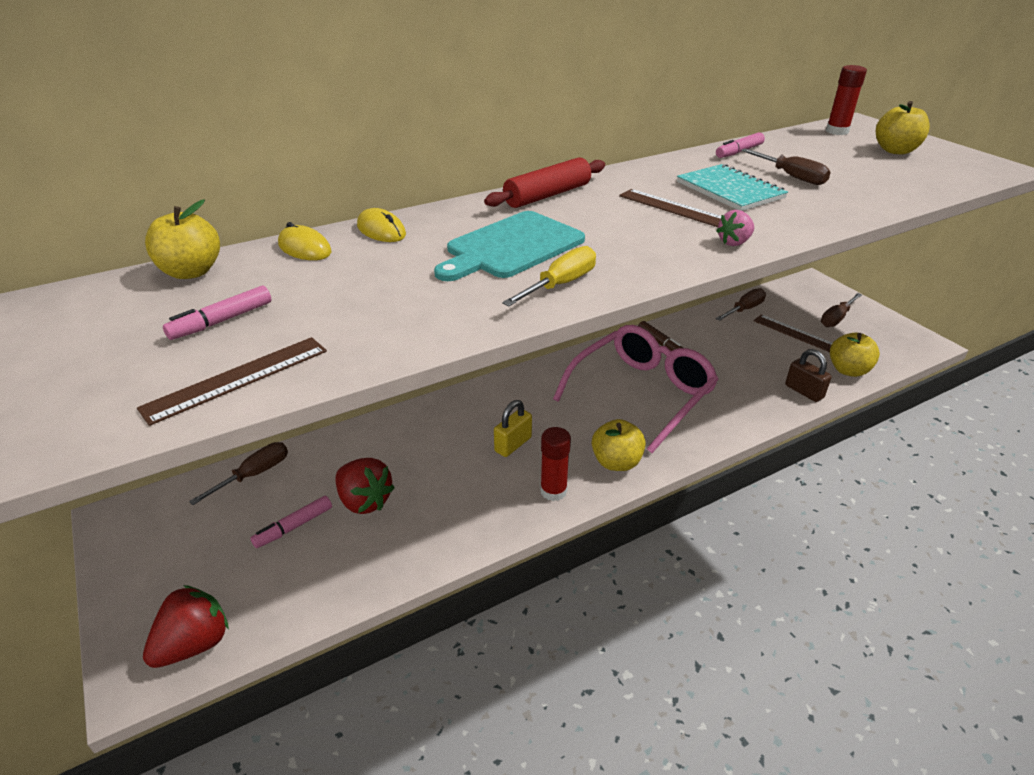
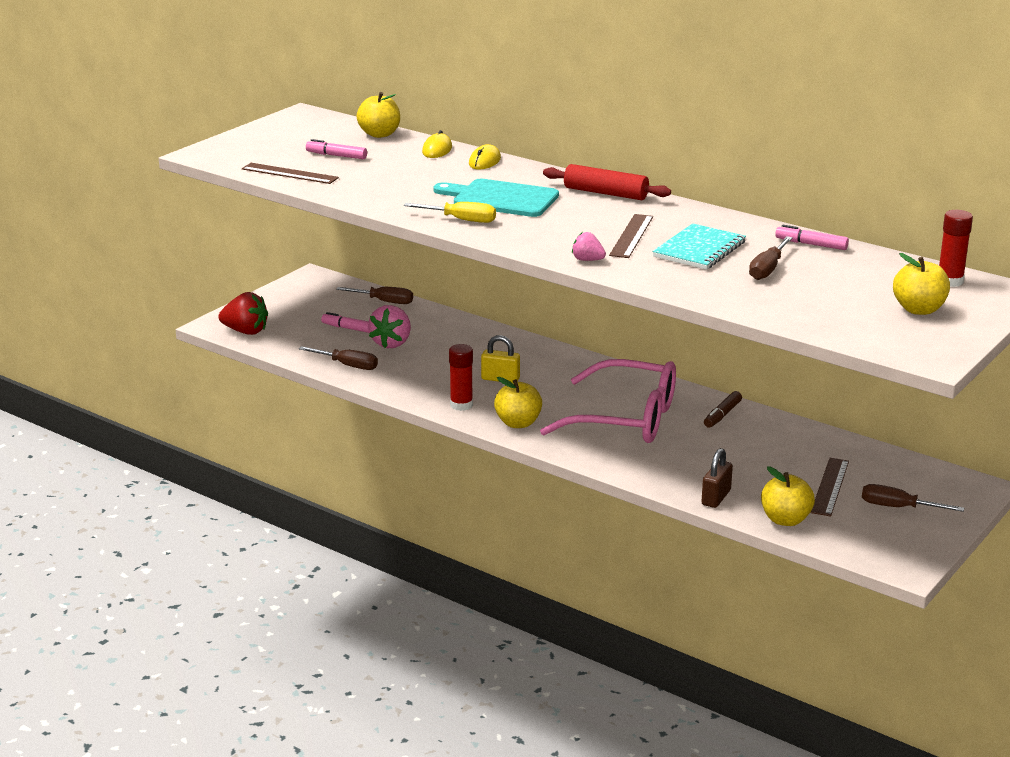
camera: 65 degrees right, 10 degrees down
(364, 501) = (392, 343): red strawberry -> pink strawberry
(744, 309) = (850, 451): brown screwdriver -> brown screwdriver (348, 365)

